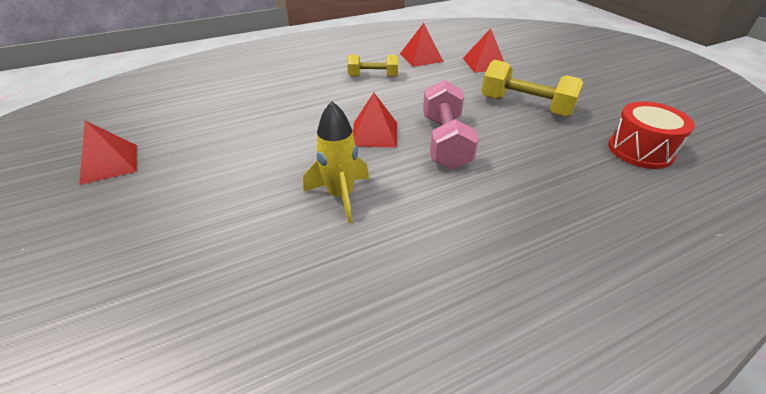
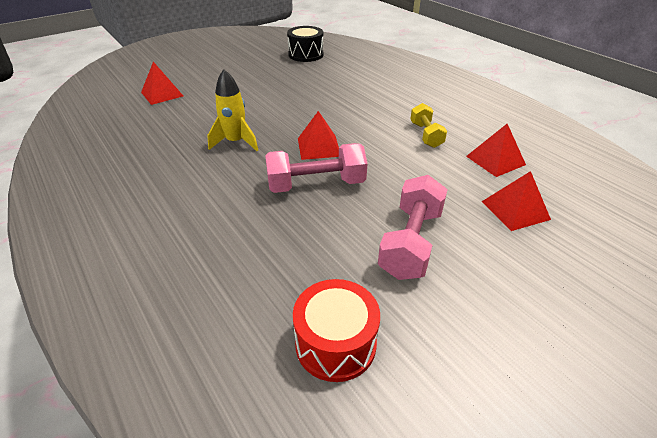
camera: 80 degrees right, 0 degrees up
(109, 164) = (262, 66): red pyramid -> red pyramid (162, 94)
(111, 122) = (306, 55): none -> black drum
(525, 106) = (411, 242): yellow dumbbell -> pink dumbbell

